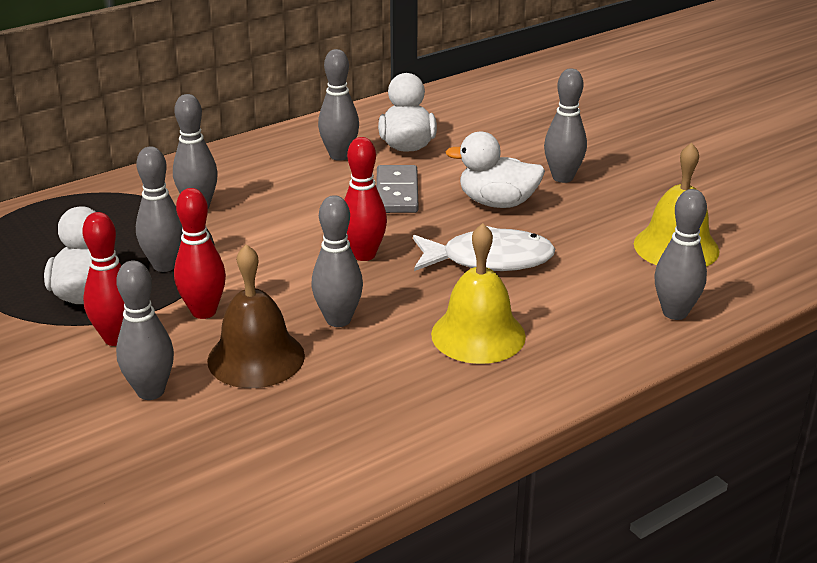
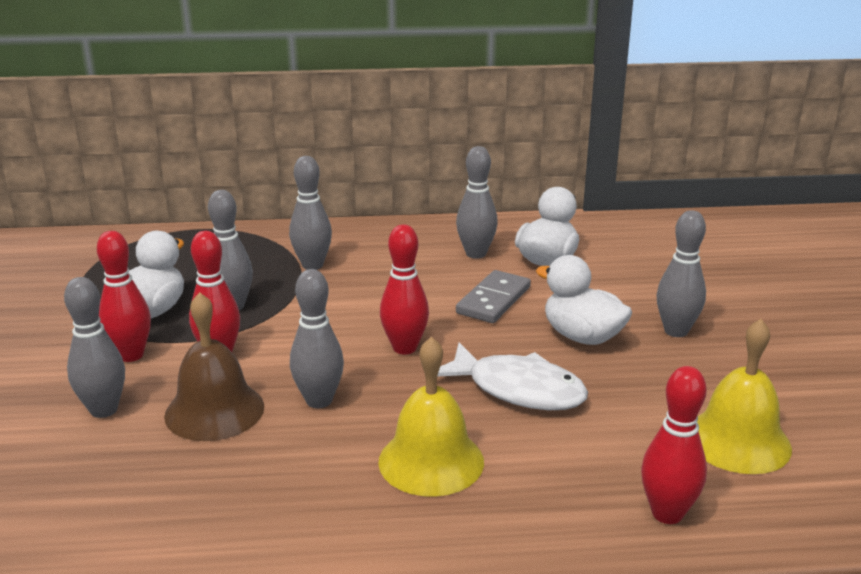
camera: 30 degrees right, 5 degrees down
(675, 313) = (667, 513): grey bowling pin -> red bowling pin

